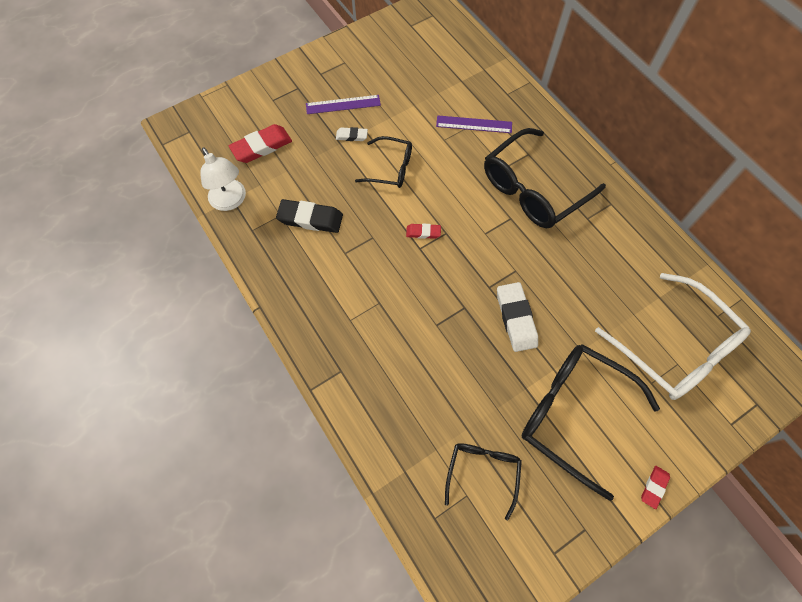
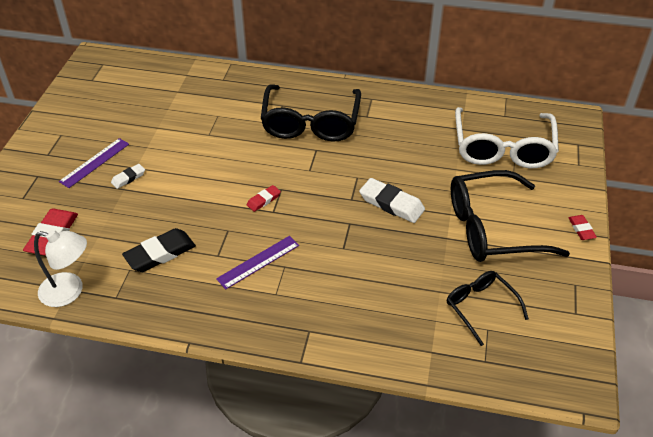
camera: 45 degrees left, 20 degrees down
(391, 168) = (188, 178): black glasses -> none
(474, 124) = (220, 112): purple ruler -> purple ruler (258, 262)
(675, 347) = (502, 148): white glasses -> white glasses turned 90 degrees clockwise

